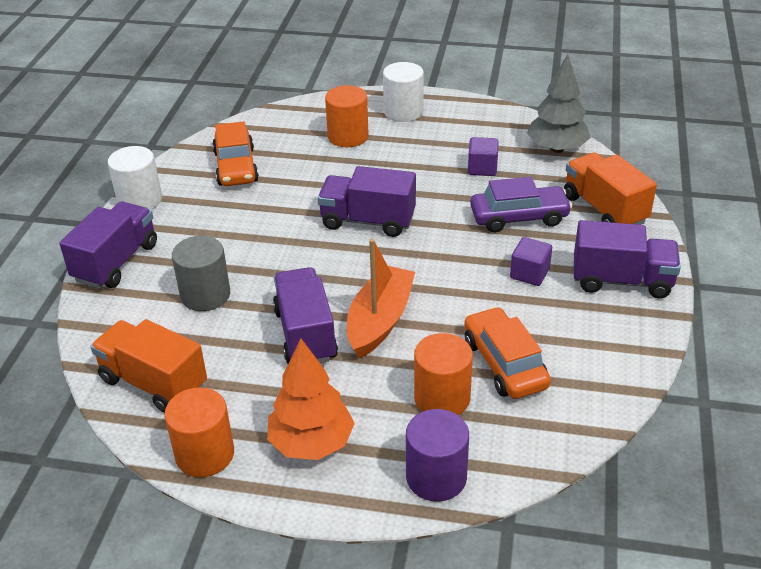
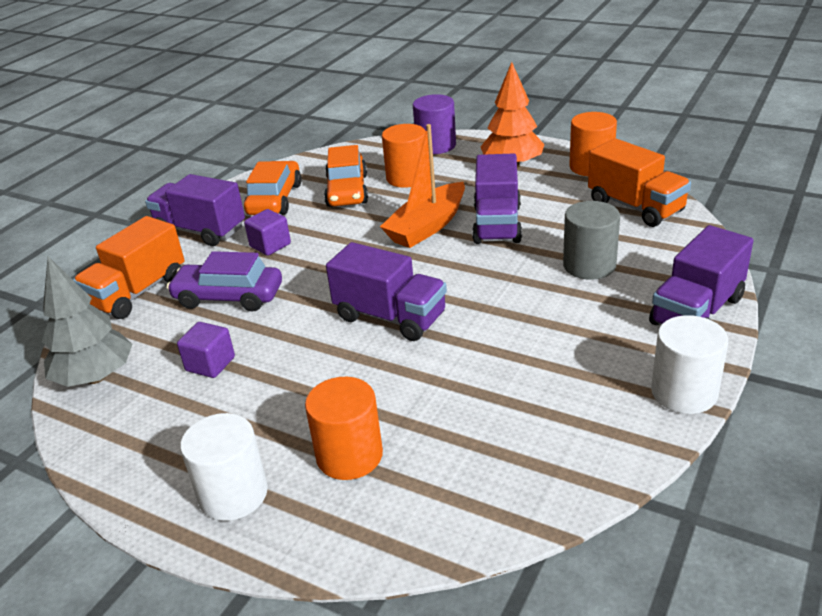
camera: 160 degrees left, 5 degrees down
(236, 167) = (538, 427): orange car -> orange car (275, 199)
(604, 209) = (138, 292): orange truck -> orange truck turned 45 degrees clockwise

